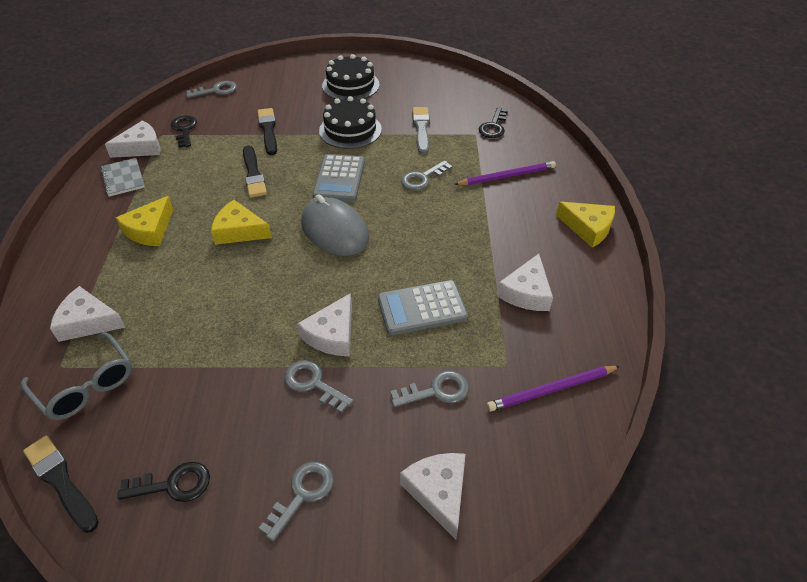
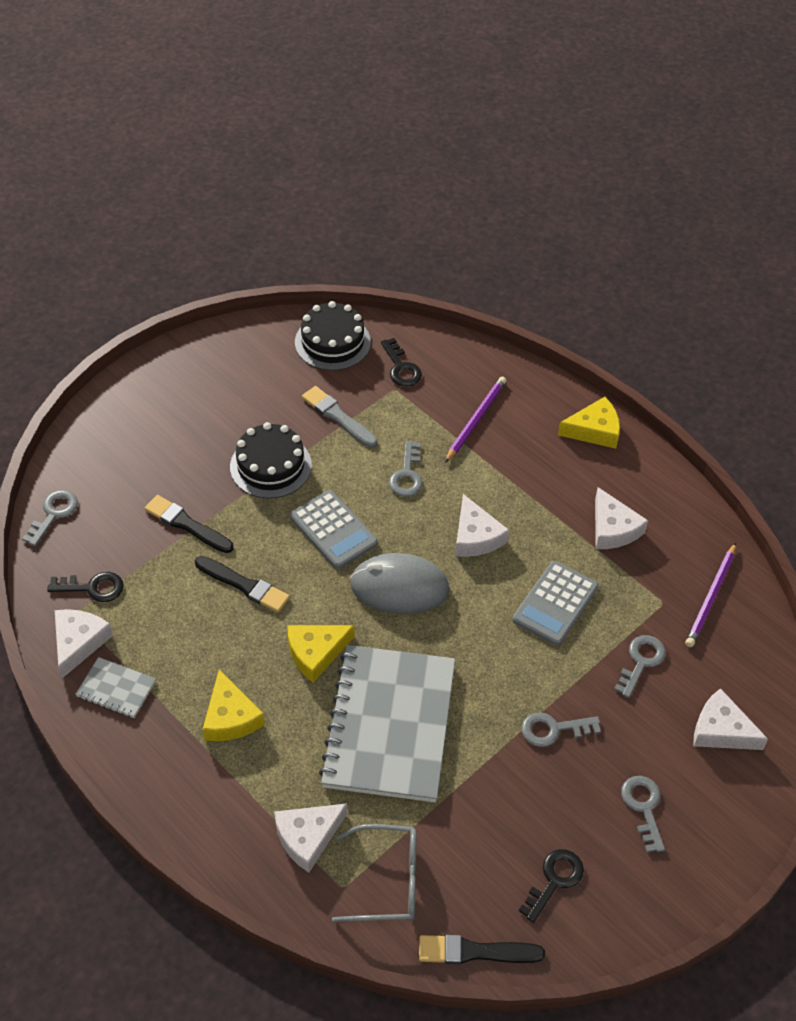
camera: 45 degrees left, 5 degrees up
(184, 129) = (93, 587): black key -> black key turned 150 degrees clockwise
(220, 298) = (389, 725): none -> grey notebook
(332, 334) = (517, 680): white cheese -> white cheese (475, 536)
(350, 85) = (196, 407): black cake -> black cake (332, 342)

